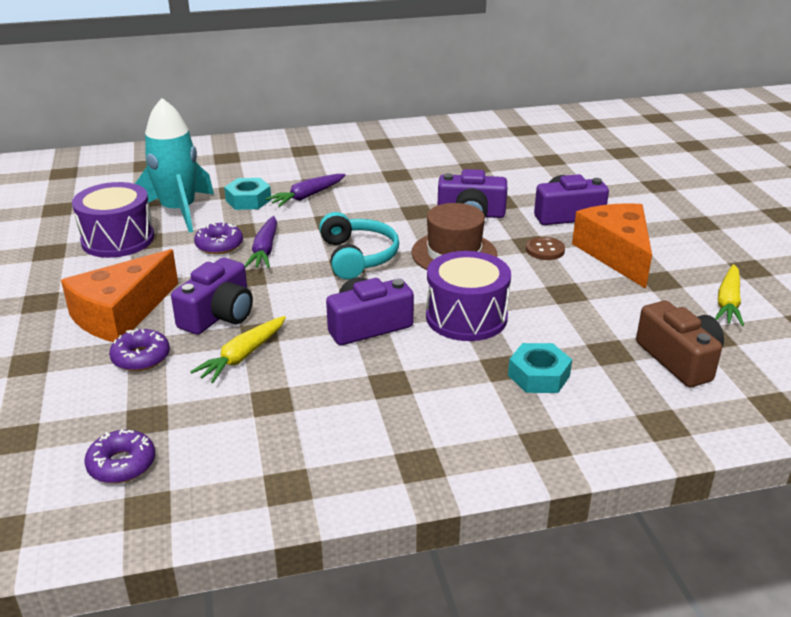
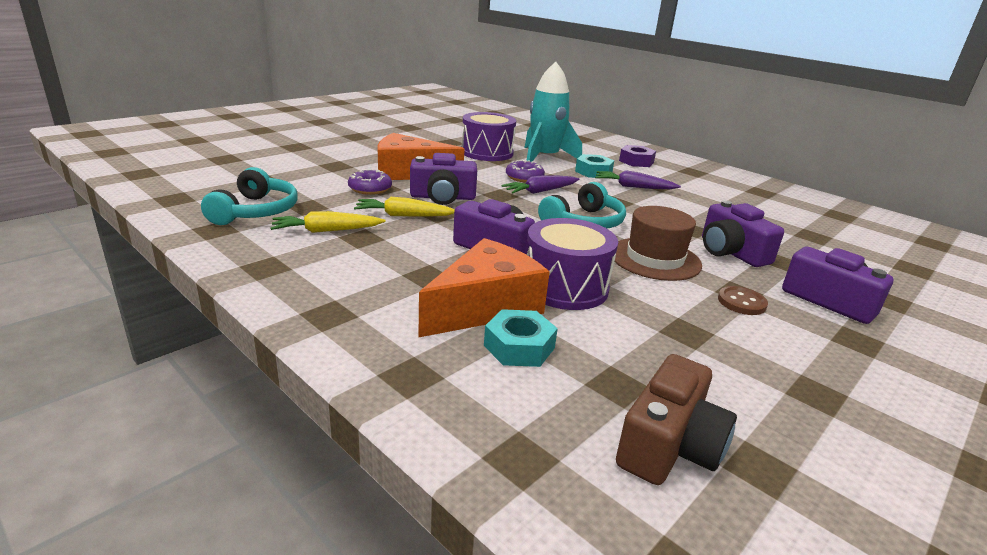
camera: 55 degrees right, 5 degrees down
(122, 464) = (256, 211): purple donut -> turquoise headphones
(248, 165) = (636, 161): none -> purple nut
(616, 254) = (814, 349): orange cheese -> orange cheese (485, 306)
(728, 302) = (864, 468): yellow carrot -> yellow carrot (327, 231)

